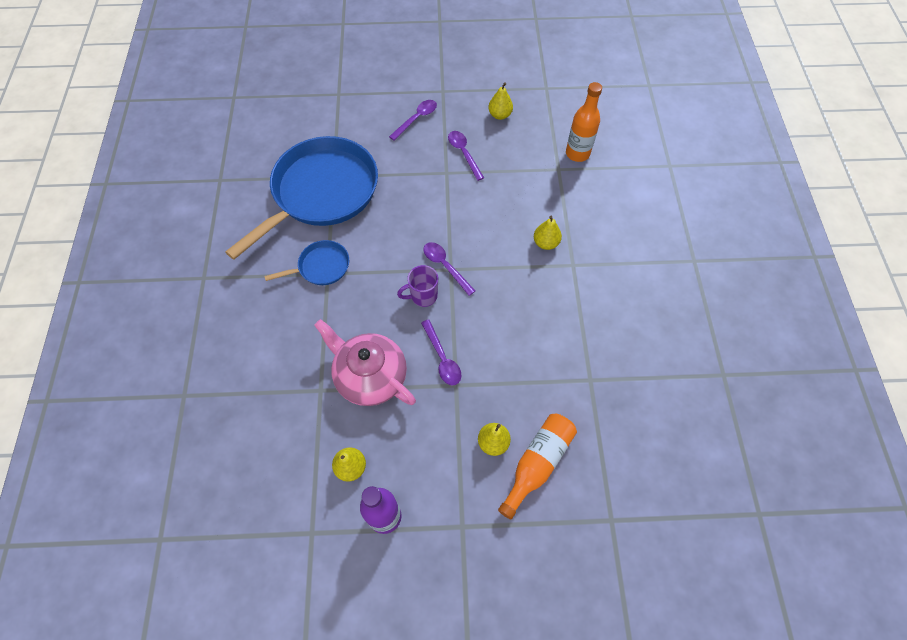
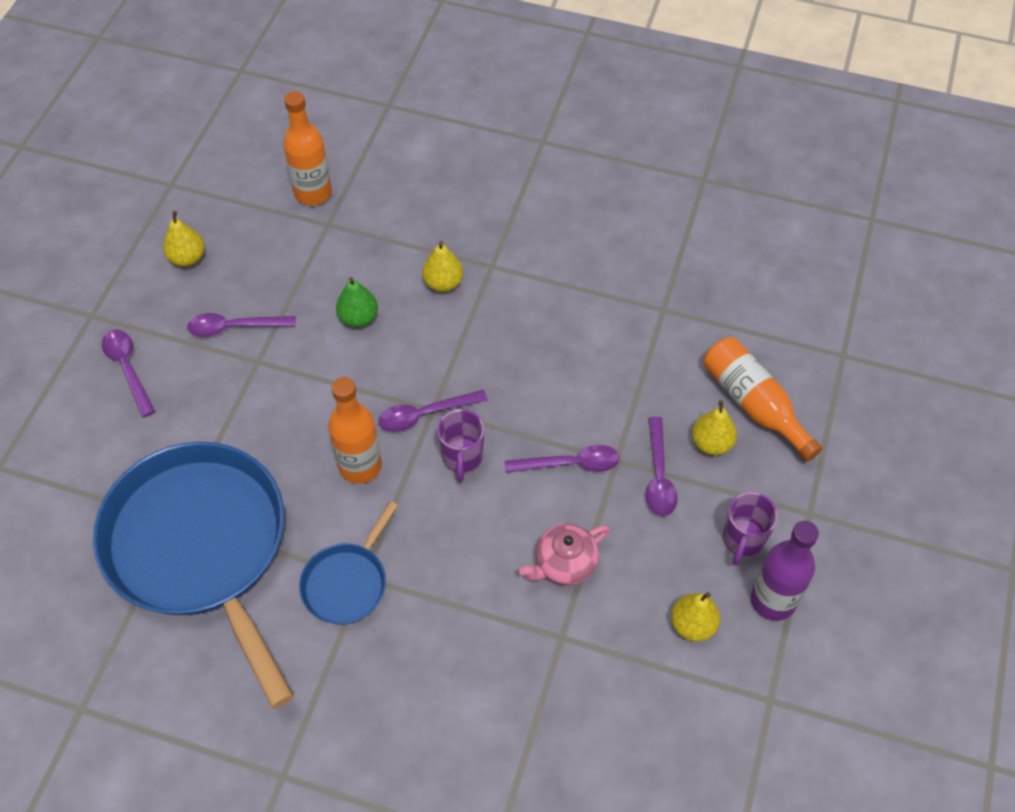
camera: 70 degrees left, 5 degrees down
(321, 266) = (347, 583): blue pan -> blue pan turned 150 degrees counterclockwise
(370, 376) = (564, 564): pink teapot -> pink teapot, size x0.57
(397, 246) = (360, 466): none -> orange bottle
(424, 484) = (742, 540): none -> purple mug
(454, 415) = (658, 476): none -> purple spoon
(498, 209) = (358, 318): none -> green pear

